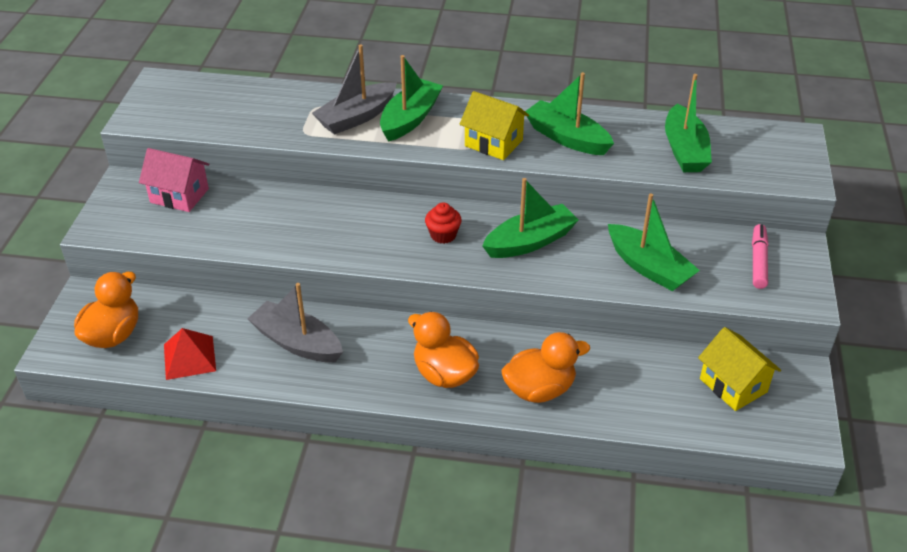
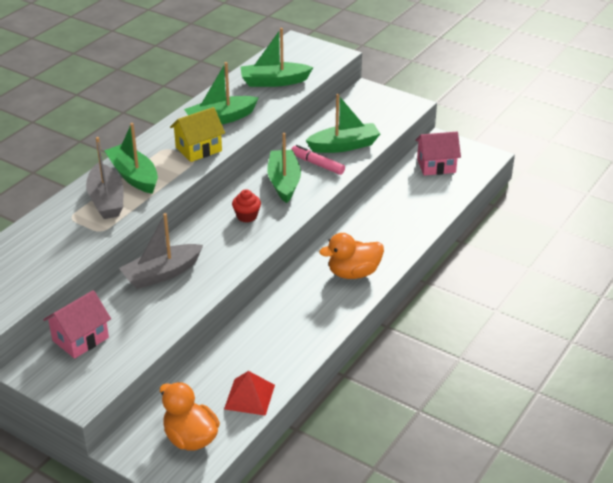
camera: 65 degrees left, 5 degrees down
(297, 342) = (274, 335): grey boat -> grey boat (162, 274)
(539, 389) = (393, 237): orange duck -> none
(684, 150) = (274, 82): green boat -> green boat turned 150 degrees clockwise
(733, 385) = (436, 166): yellow house -> pink house
(758, 261) = (368, 107): pink marker -> pink marker (317, 164)

